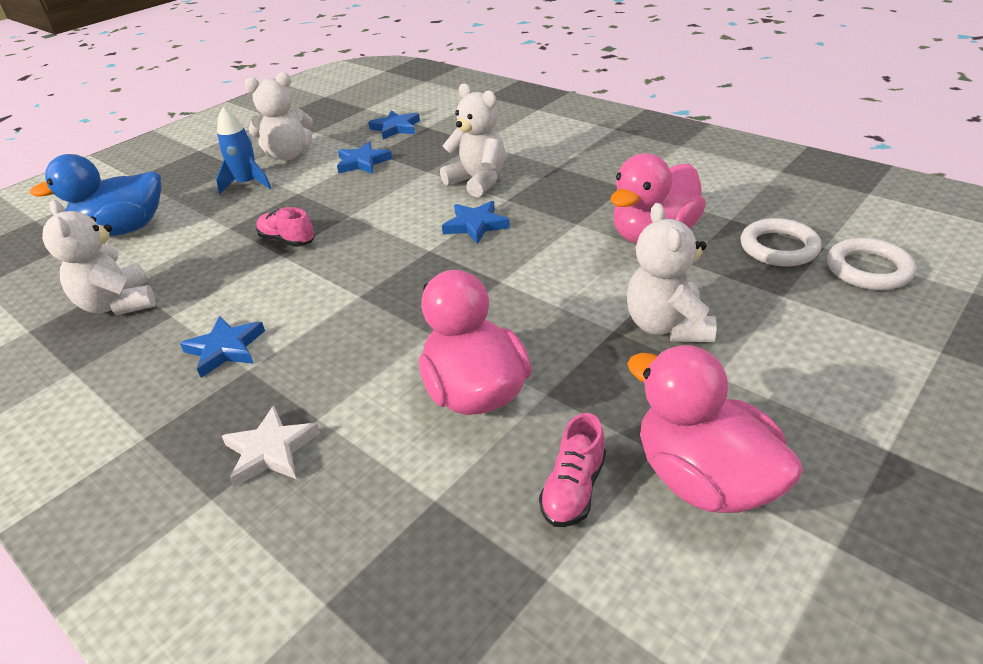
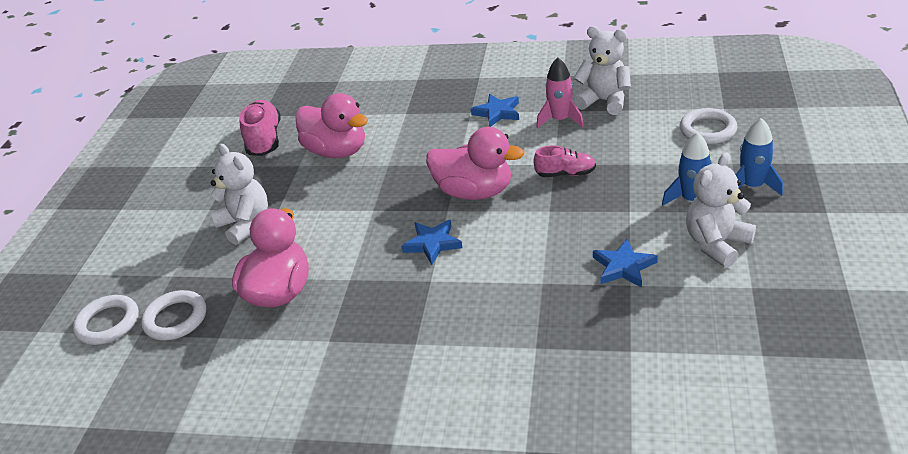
camera: 150 degrees right, 0 degrees up
(124, 229) = (707, 130): blue duck -> white ring
(192, 302) = (560, 120): none -> pink rocket
(197, 178) = (752, 186): none -> blue rocket
(270, 450) = (412, 97): white star -> none
(396, 128) = (664, 332): blue star -> none
(478, 181) = (478, 290): white teddy bear -> none
(573, 489) = (264, 140): pink shoe -> pink shoe, size x1.61
(703, 479) = (208, 164): pink duck -> pink duck (474, 192)

